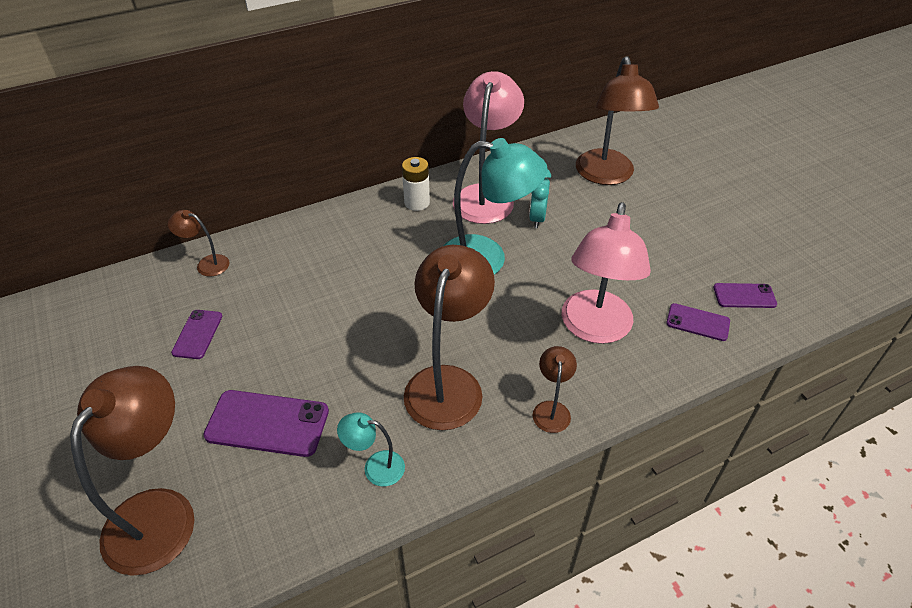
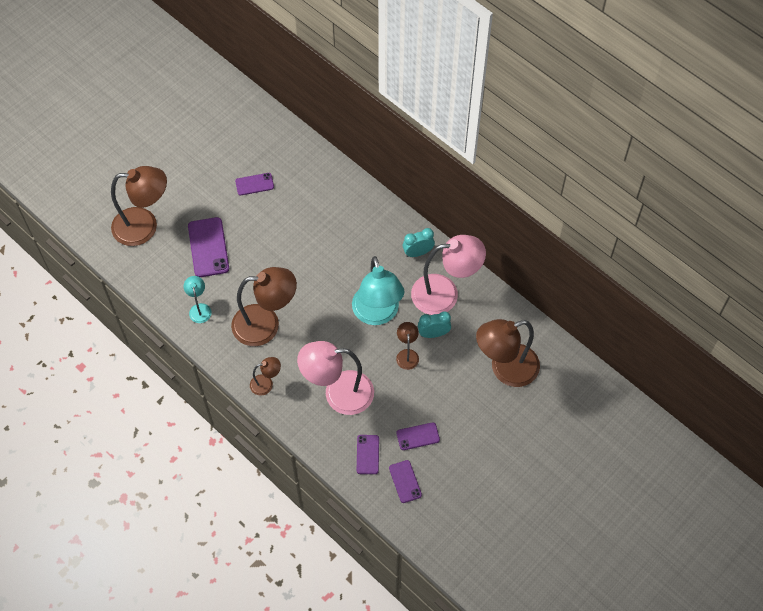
camera: 70 degrees right, 15 degrees up
(207, 264) = (310, 159): brown lamp -> brown lamp (407, 354)
(417, 203) = (418, 253): white battery -> turquoise clock
(679, 267) = (418, 436): none -> purple phone

